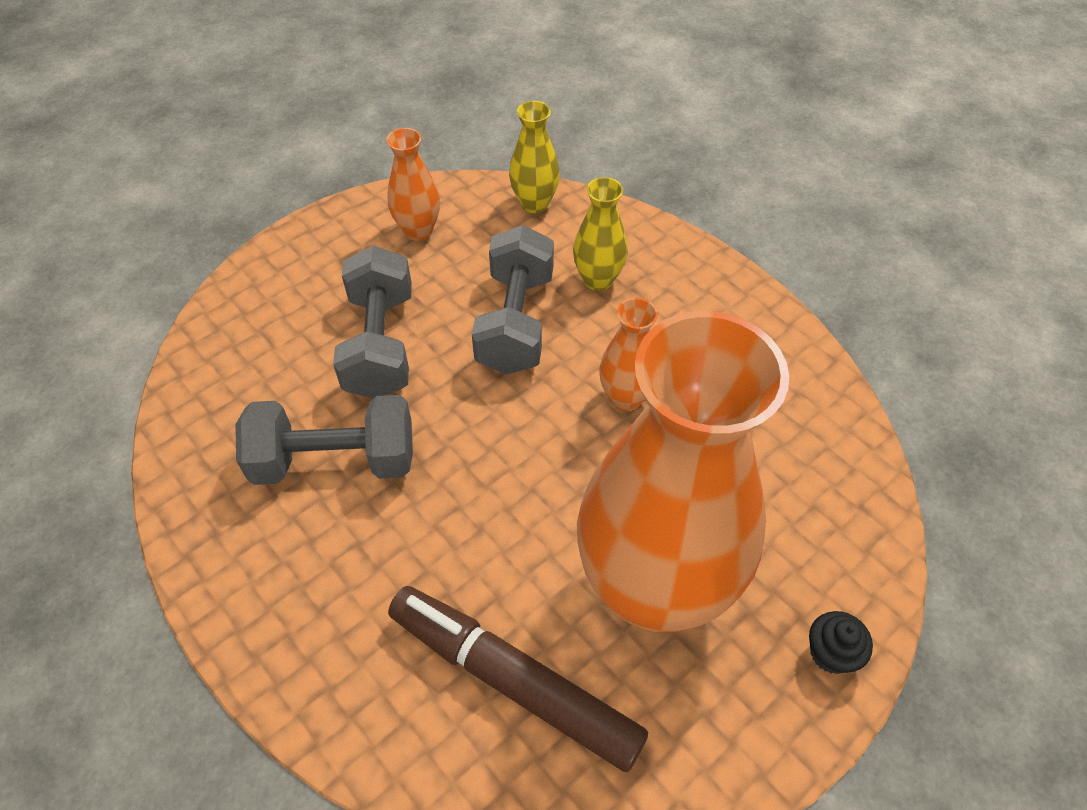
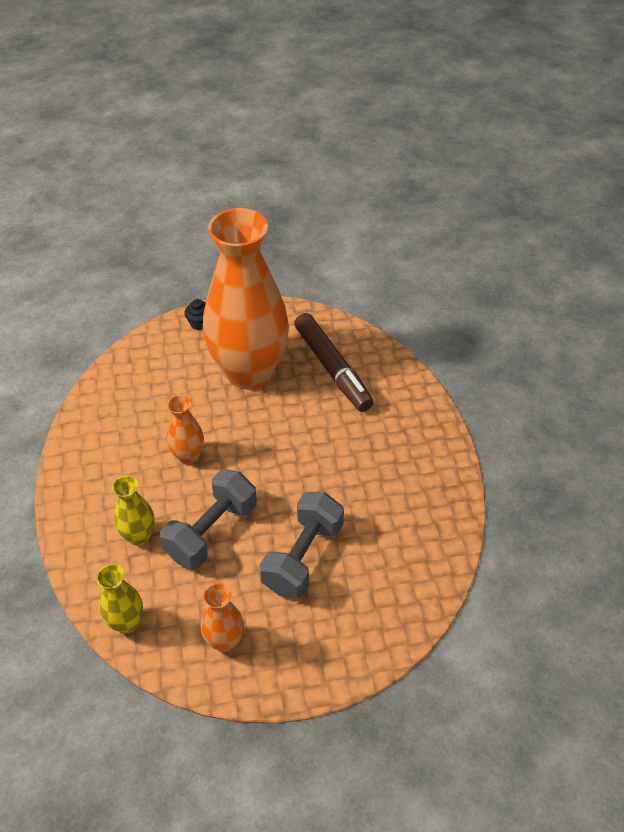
camera: 150 degrees left, 5 degrees down
(335, 461) = (365, 496): grey dumbbell -> none

